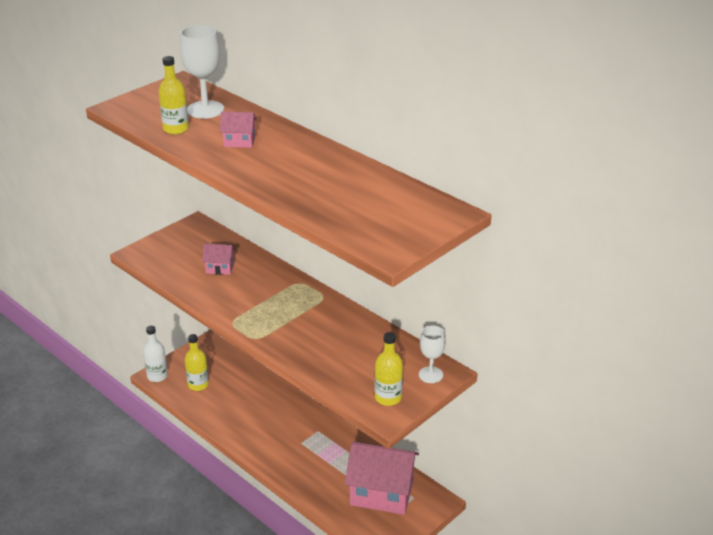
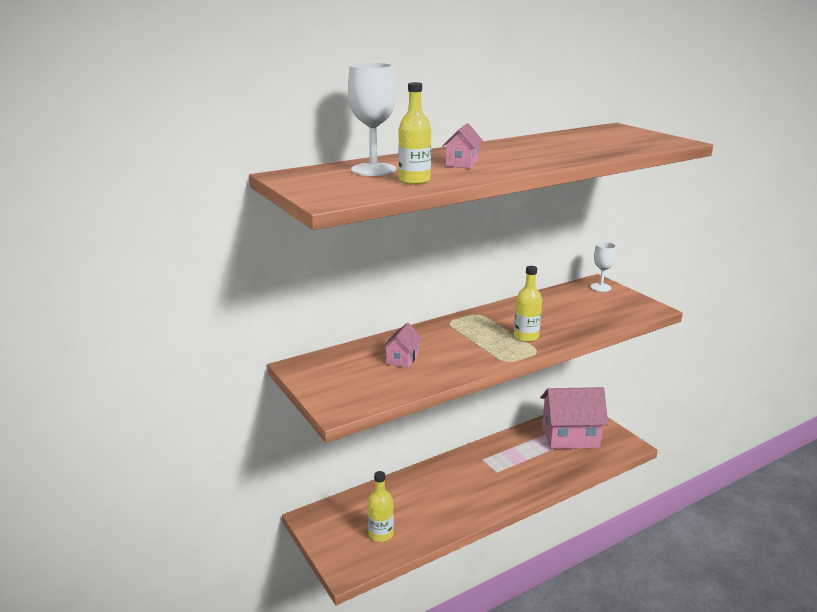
camera: 75 degrees left, 10 degrees down
(157, 376) = (349, 568): white bottle -> none
(381, 493) = (570, 436): pink house -> pink house turned 60 degrees clockwise
(388, 398) = (630, 305): yellow bottle -> yellow bottle (526, 337)

